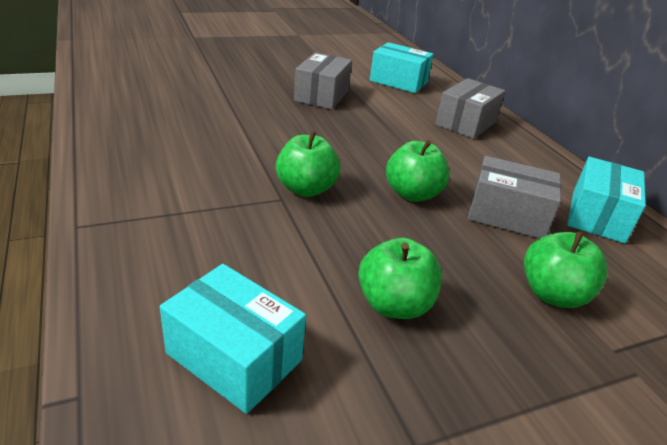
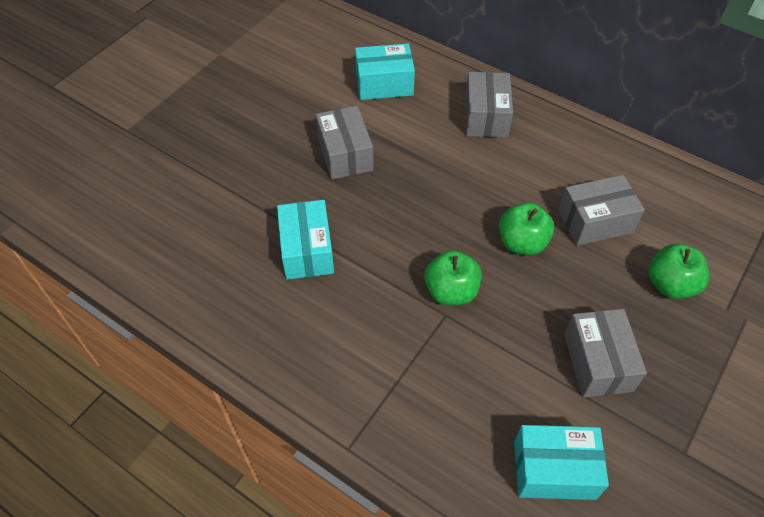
camera: 30 degrees left, 20 degrees up
(394, 304) = (597, 362): green apple -> grey box
(597, 216) = (646, 181): turquoise box -> turquoise box (307, 250)

